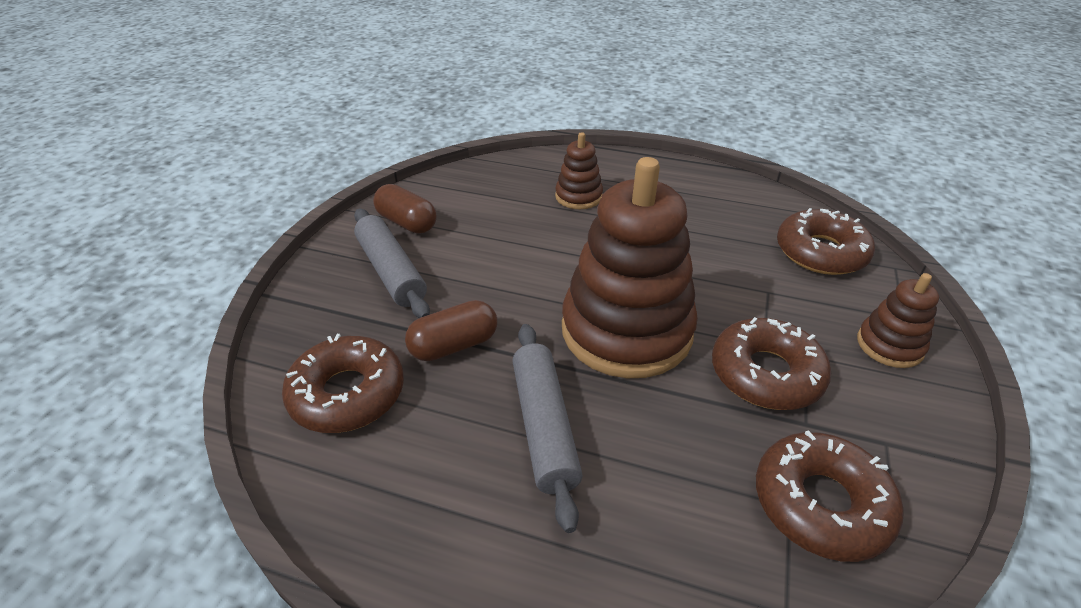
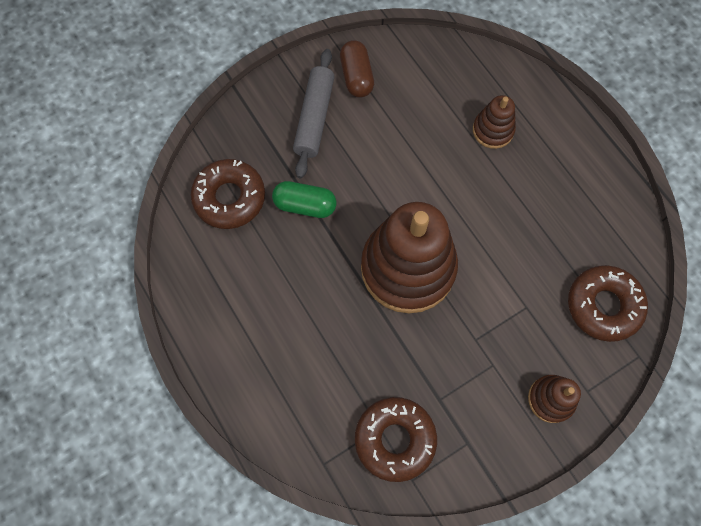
camera: 40 degrees right, 30 degrees up
(454, 345) = (305, 205): brown capsule -> green capsule
(543, 426) = (306, 293): grey rolling pin -> none
(766, 374) = (454, 357): brown donut -> none

